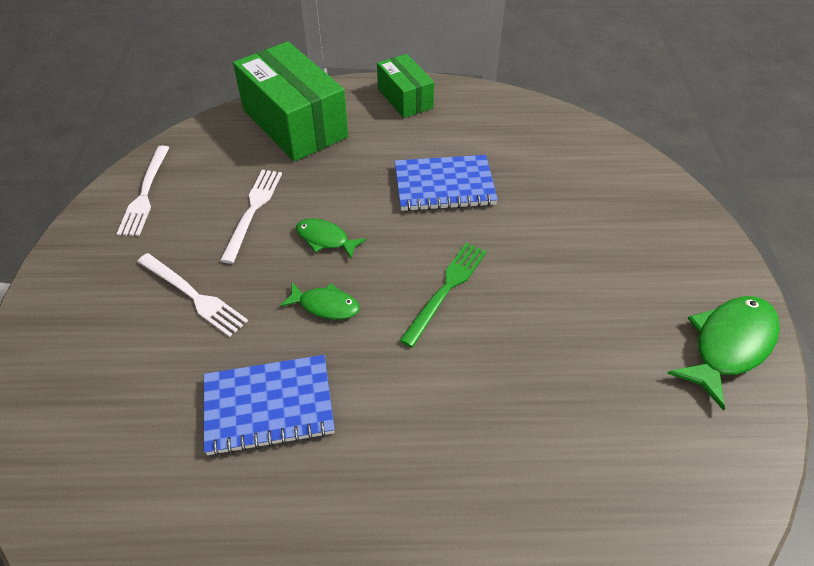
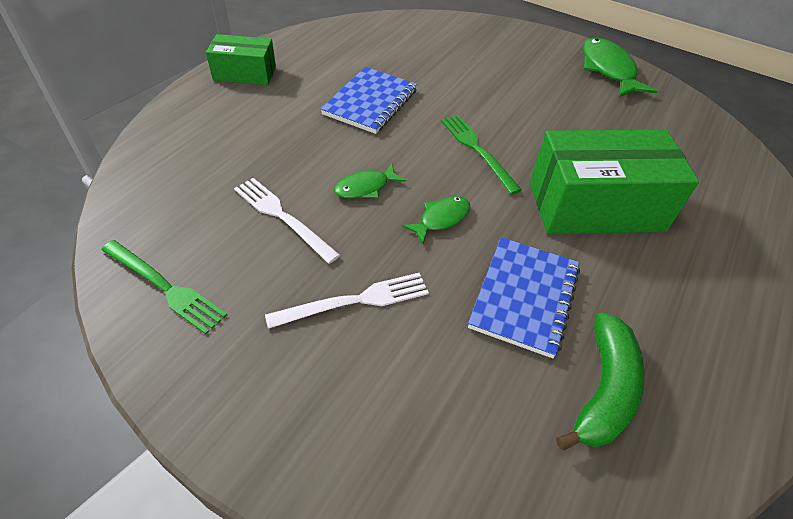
camera: 60 degrees left, 0 degrees up
(145, 193) = (164, 287): white fork -> green fork
(193, 510) = (604, 390): none -> green banana
(294, 123) = (193, 143): green box -> green box (595, 206)

